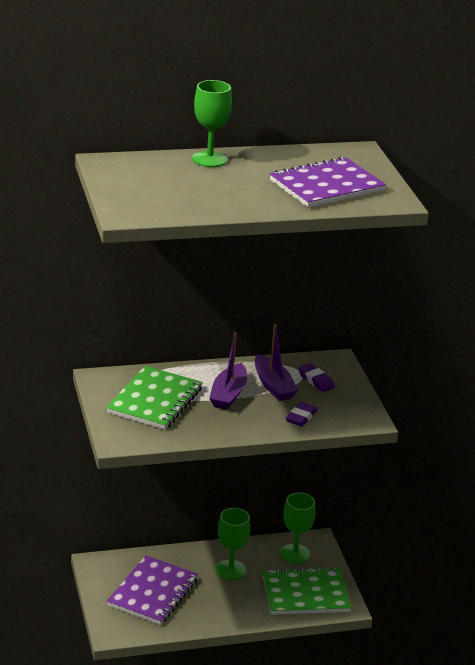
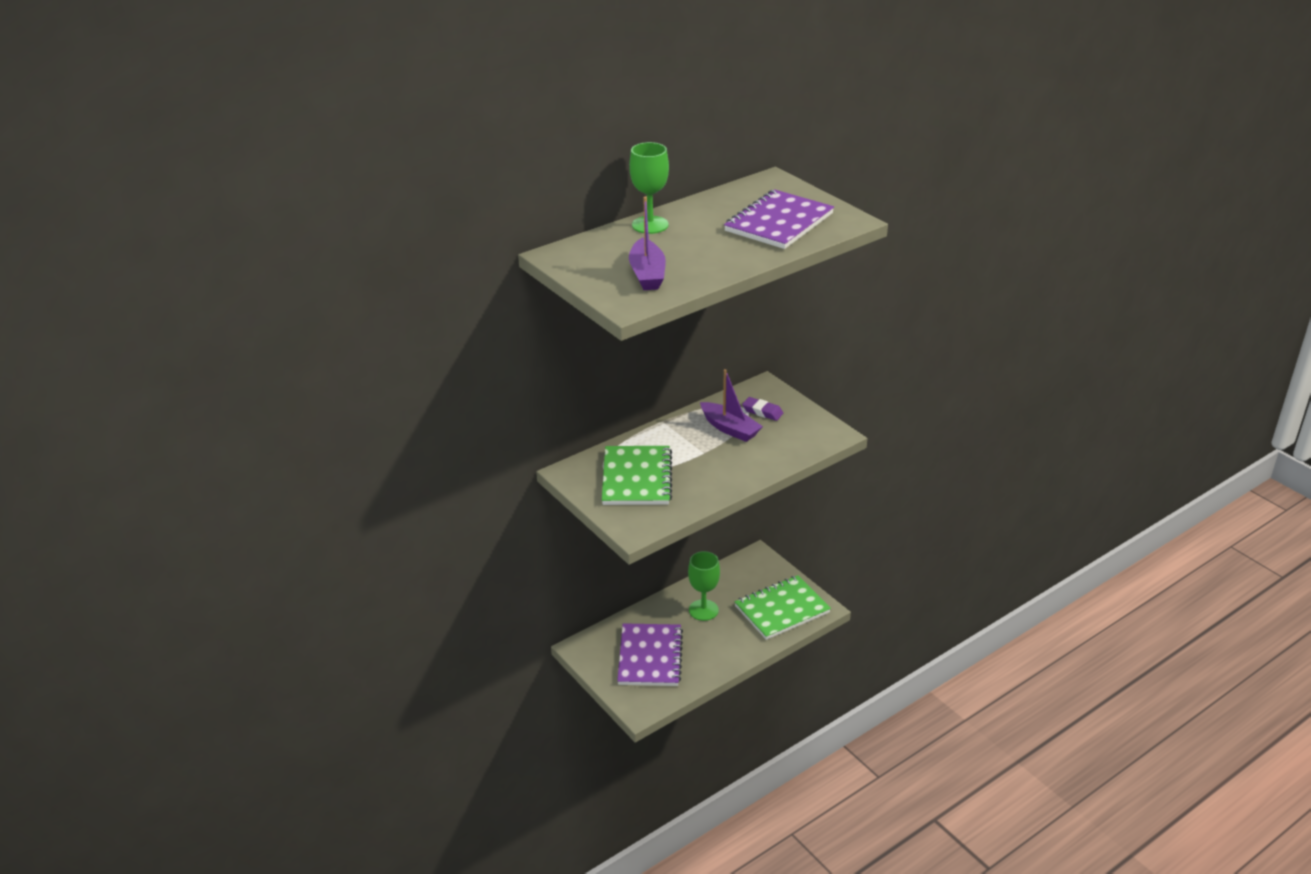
camera: 20 degrees left, 5 degrees up
(228, 394) = (697, 450): purple boat -> purple boat (647, 274)
(295, 554) = (748, 575): green goblet -> none
(301, 417) = (777, 451): purple eraser -> none

